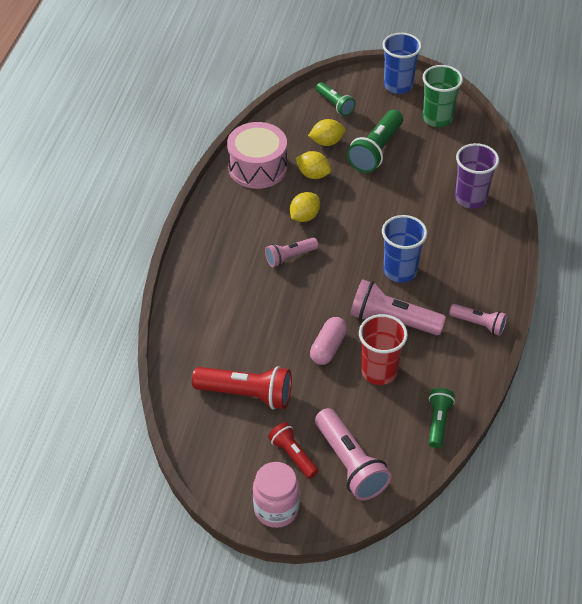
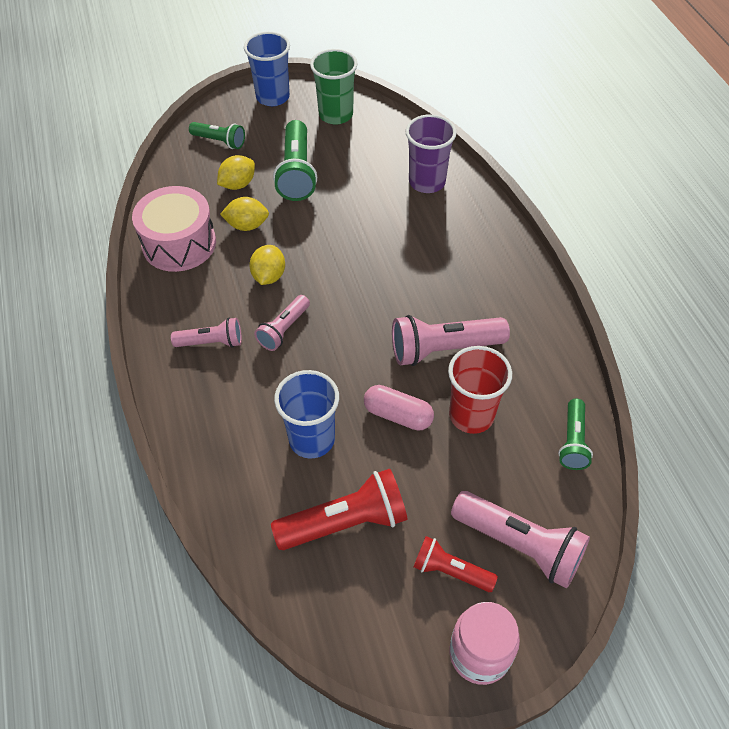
camera: 30 degrees left, 5 degrees up
(328, 347) = (398, 415): pink capsule -> pink capsule turned 60 degrees counterclockwise
(400, 271) = (412, 290): blue cup -> blue cup (312, 439)
(438, 422) = (573, 441): green flashlight -> green flashlight turned 150 degrees counterclockwise
(479, 324) = (532, 310): pink flashlight -> pink flashlight (211, 342)

